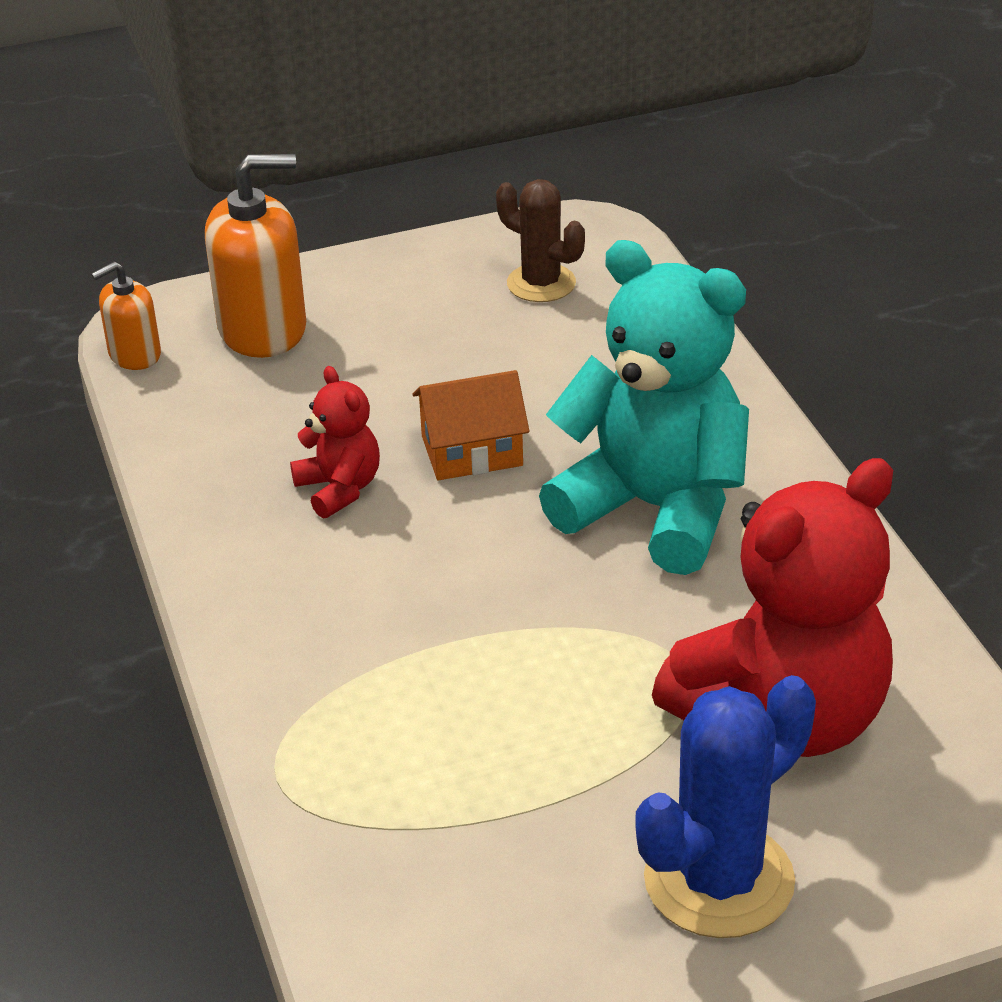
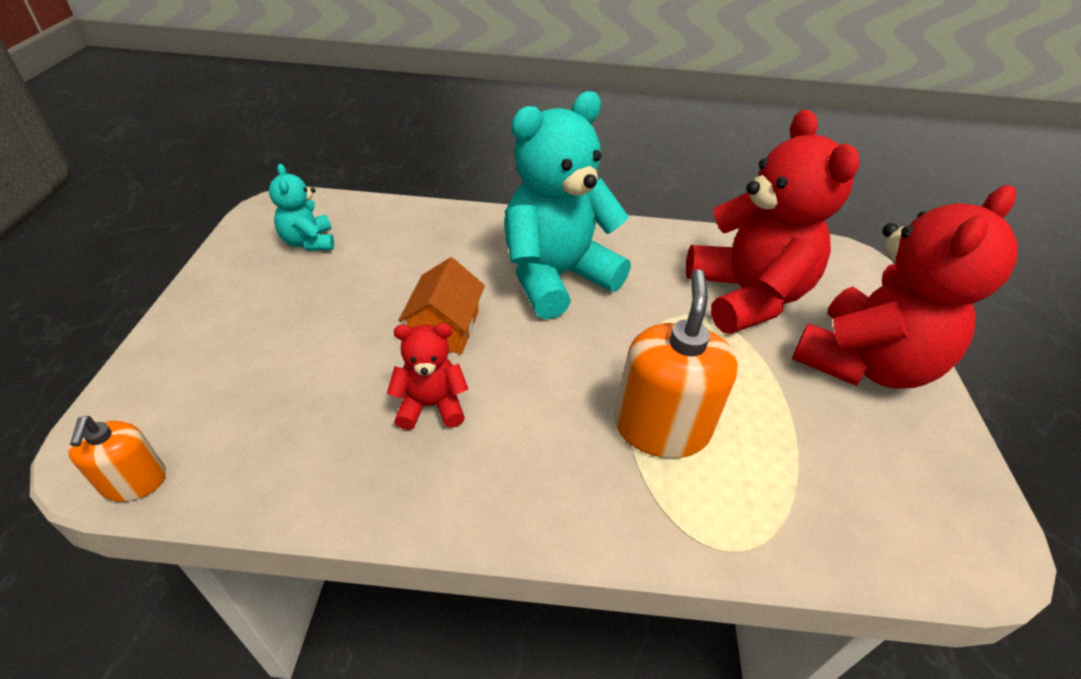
camera: 70 degrees left, 5 degrees up
(263, 329) = (199, 385): orange soap dispenser -> orange soap dispenser (661, 427)
(541, 283) = (309, 242): brown cactus -> turquoise teddy bear
(719, 880) = (863, 363): blue cactus -> red teddy bear

